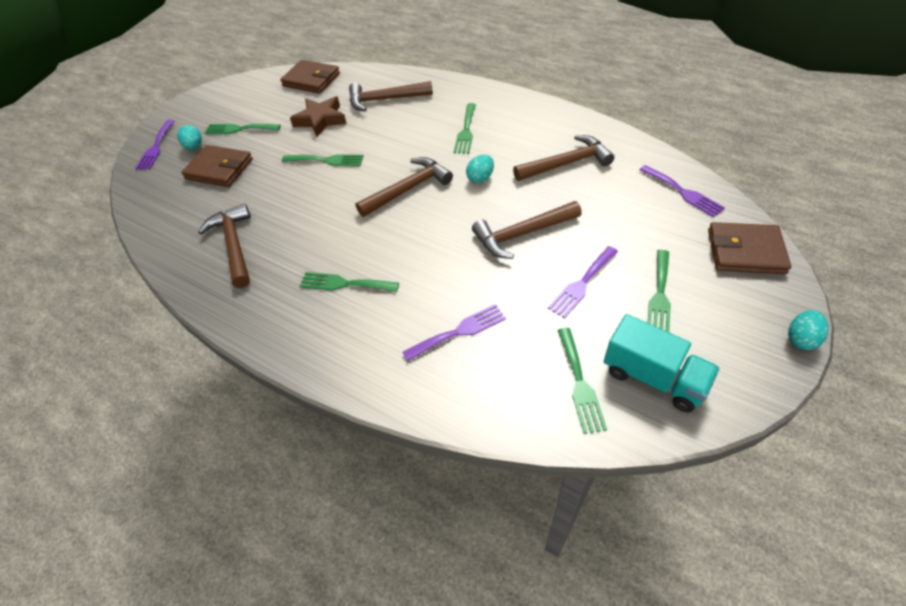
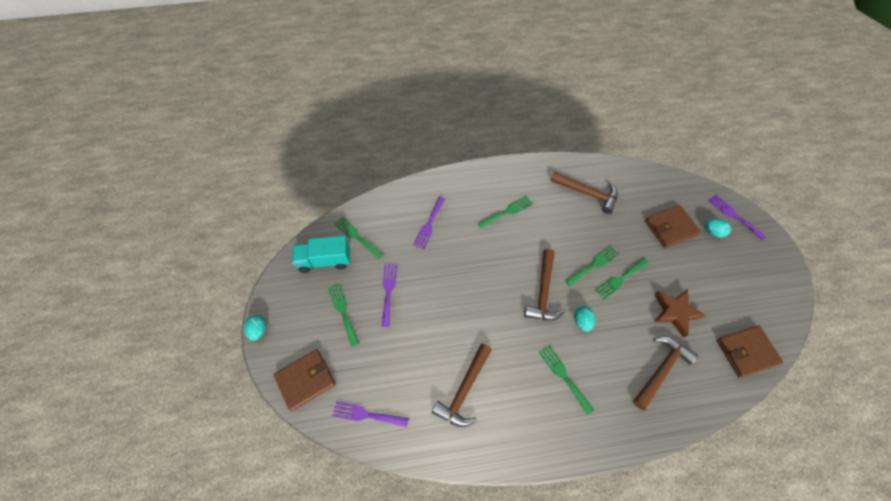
camera: 135 degrees right, 10 degrees up
(239, 129) = (712, 265): green fork -> green fork (593, 265)
(480, 178) = (509, 333): turquoise egg -> turquoise egg (582, 321)
(521, 234) = (445, 303): brown hammer -> none

